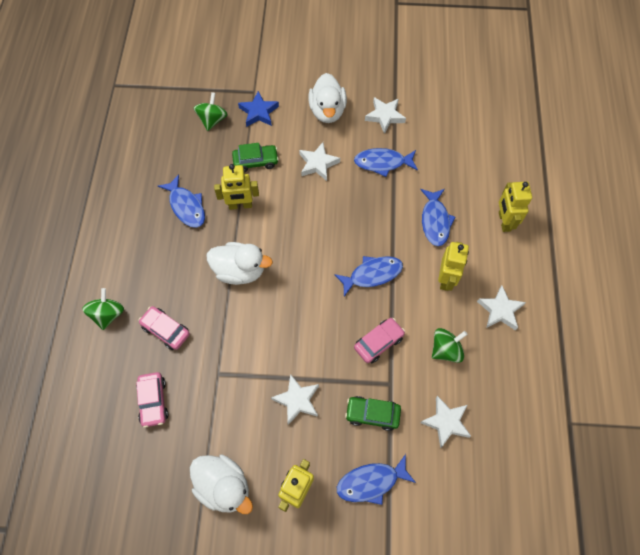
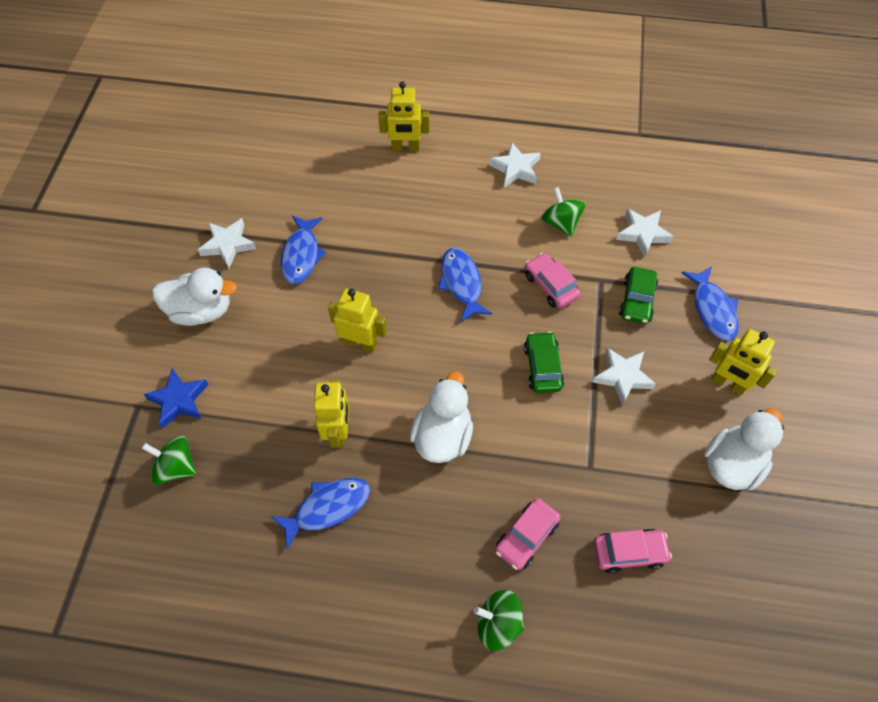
camera: 85 degrees left, 5 degrees down
(256, 161) = (267, 408): green car -> green car (542, 367)
(318, 164) = (287, 329): white star -> none
(435, 221) = (396, 211): blue fish -> none
(446, 279) = (474, 211): yellow robot -> yellow robot (361, 343)

